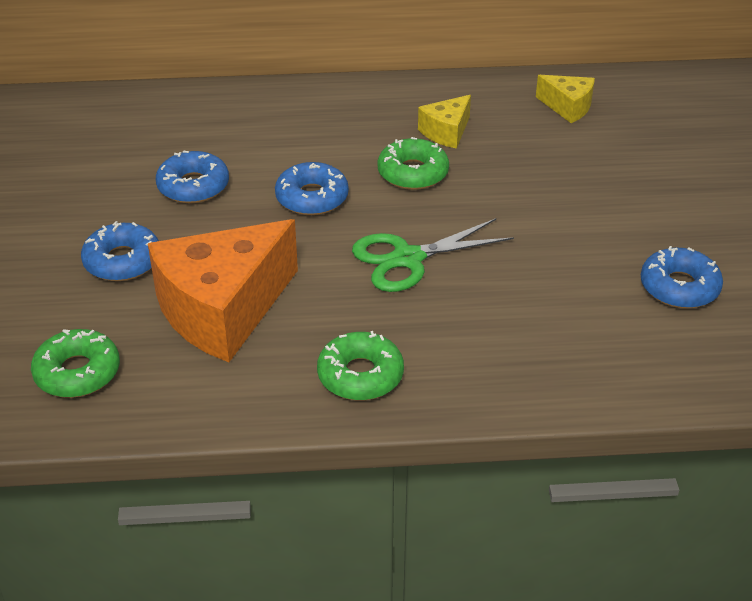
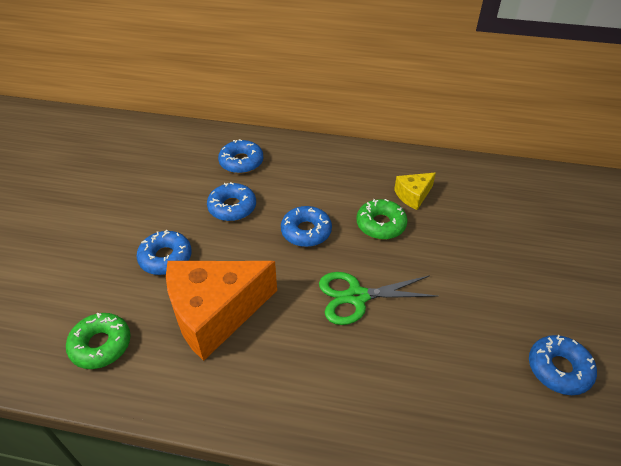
camera: 15 degrees right, 5 degrees up
(182, 128) = (241, 162): none -> blue donut
(360, 375) = (291, 396): green donut -> none
(568, 107) = (505, 190): yellow cheese -> none

